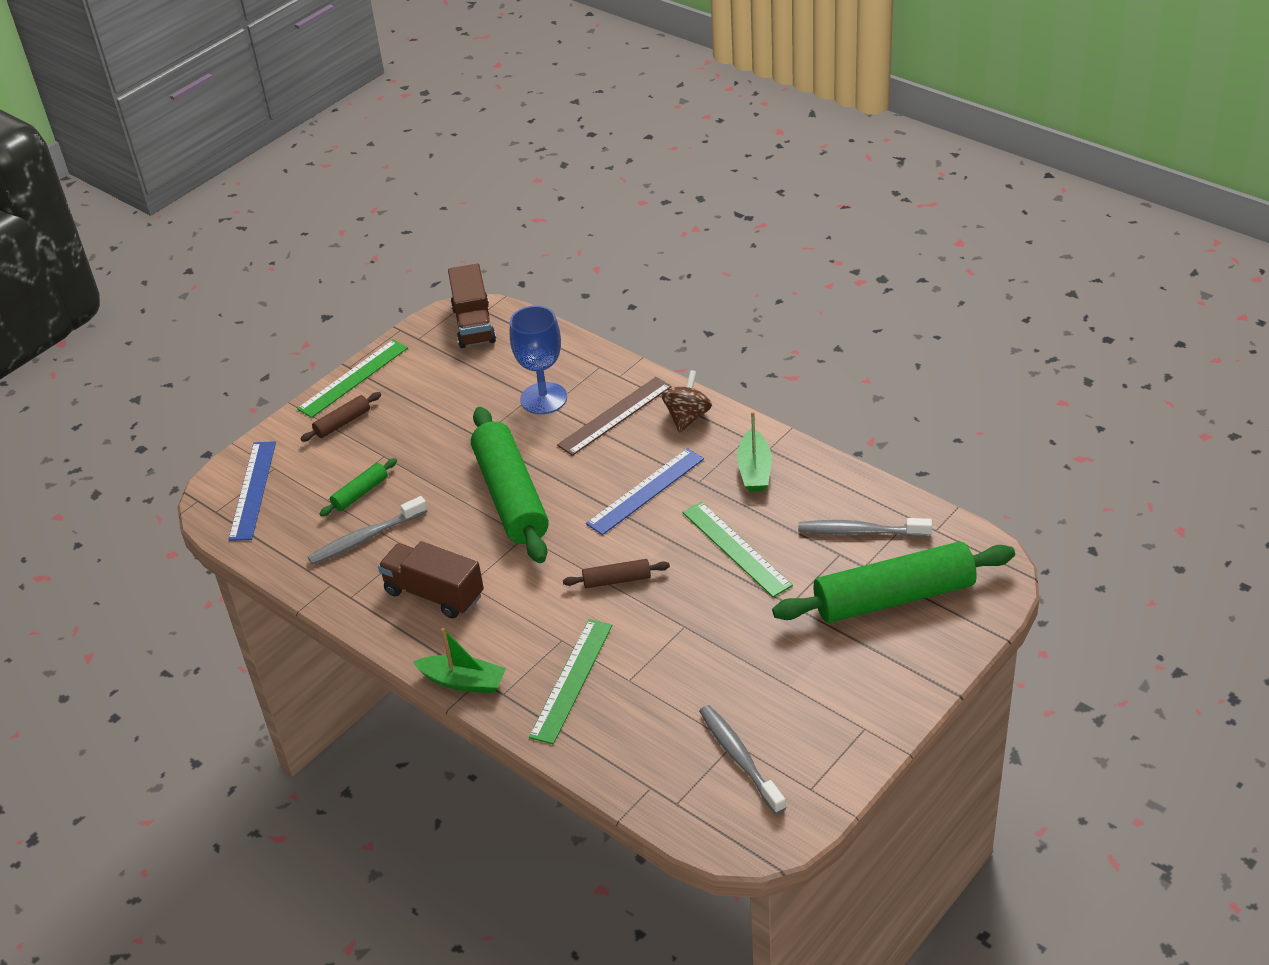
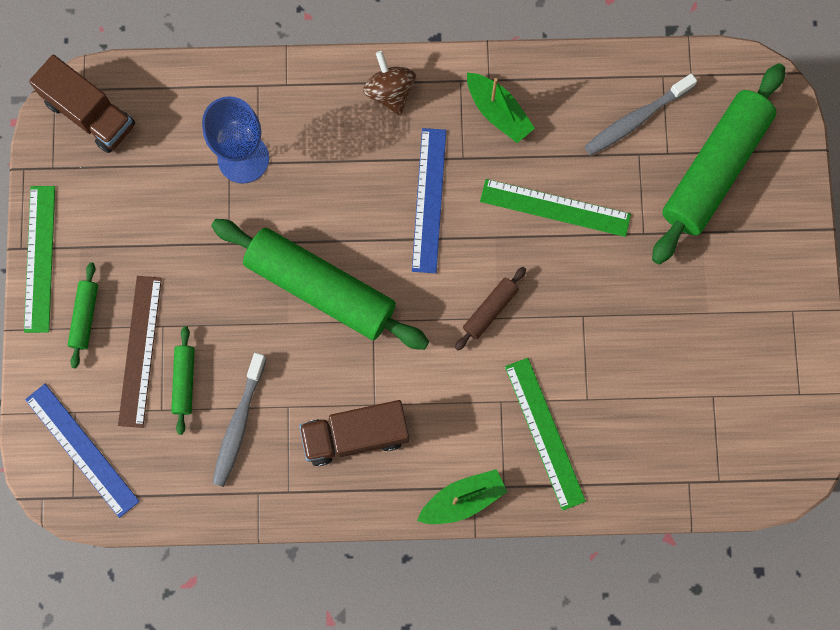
camera: 45 degrees left, 35 degrees up
(342, 423) = (85, 317): brown rolling pin -> green rolling pin
(615, 416) = (326, 134): brown ruler -> brown ruler (140, 351)
(739, 758) = (728, 406): grey toothbrush -> none

